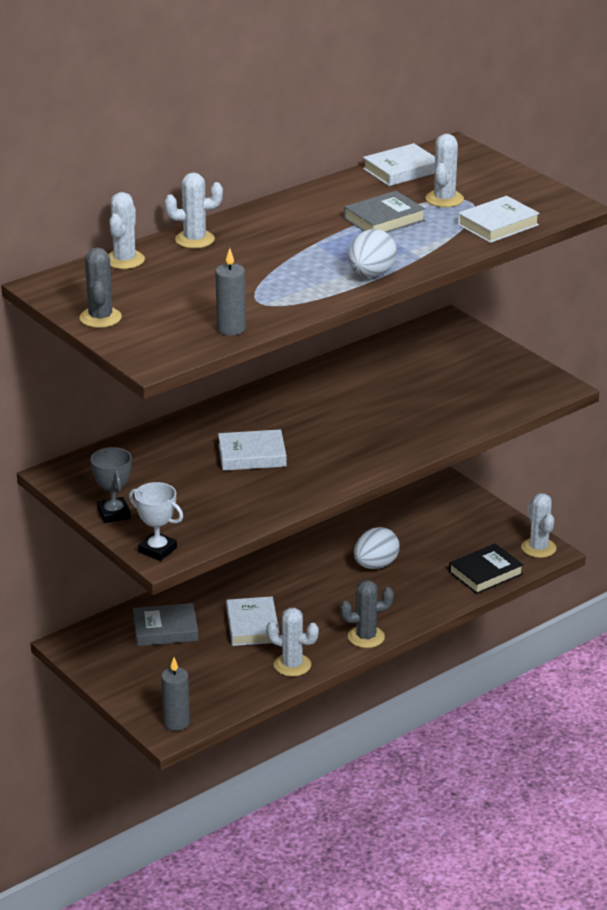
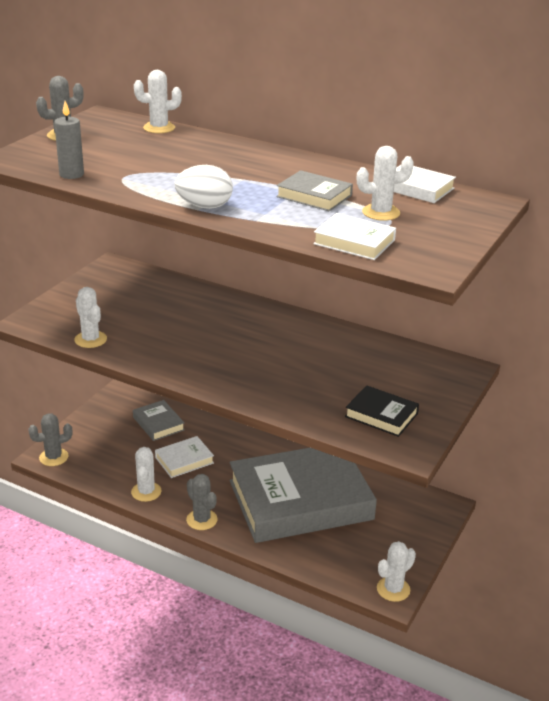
camera: 65 degrees right, 0 degrees up
(114, 513) = (72, 293): grey trophy -> none
(157, 550) = (33, 319): white trophy -> none
(176, 723) = (53, 457): grey candle -> grey cactus
(194, 240) = (211, 142): white cactus -> white cactus (90, 339)
(252, 455) = (183, 326): white book -> none
(375, 565) = (300, 500): white egg -> grey book
(485, 573) = (332, 565): black book -> black book (381, 415)

